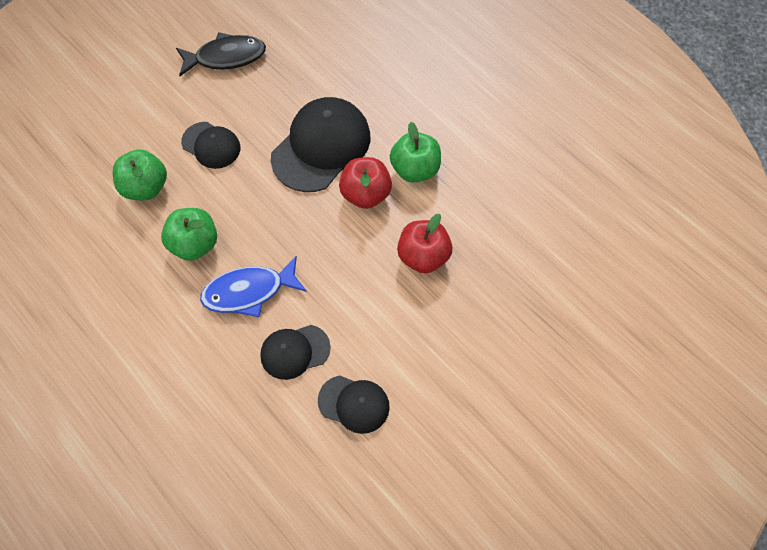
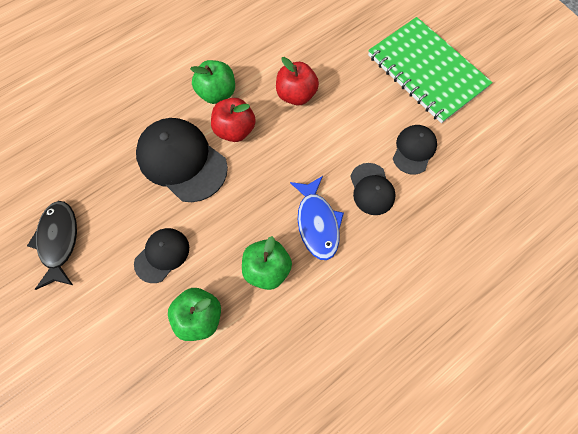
camera: 85 degrees left, 5 degrees up
(484, 423) = (426, 71): none -> green notebook

